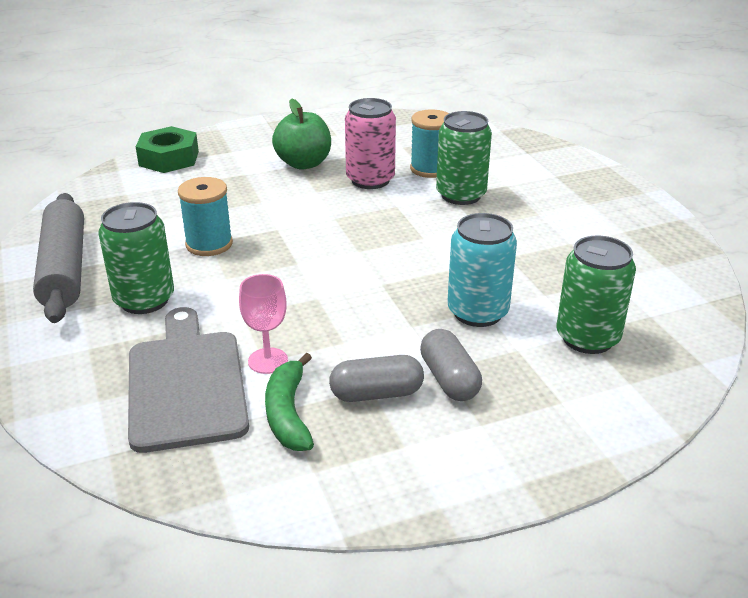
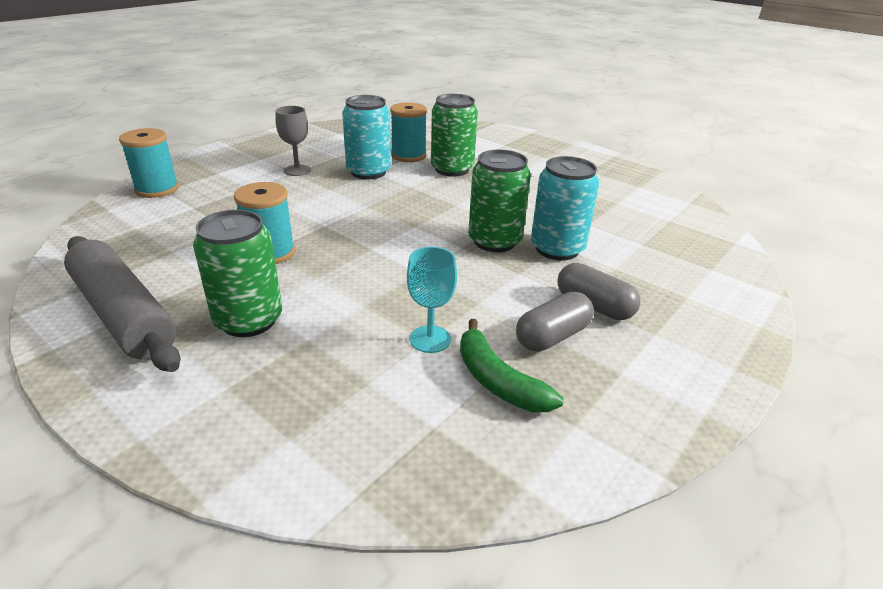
camera: 30 degrees left, 0 degrees up
(169, 158) = (157, 189): green nut -> turquoise spool
(186, 384) = (372, 387): grey cutting board -> none
(268, 361) = (430, 339): pink goblet -> turquoise goblet
(303, 163) = (297, 170): green apple -> grey goblet
(370, 180) = (368, 172): pink can -> turquoise can
(587, 338) = (650, 246): green can -> green can (494, 241)

